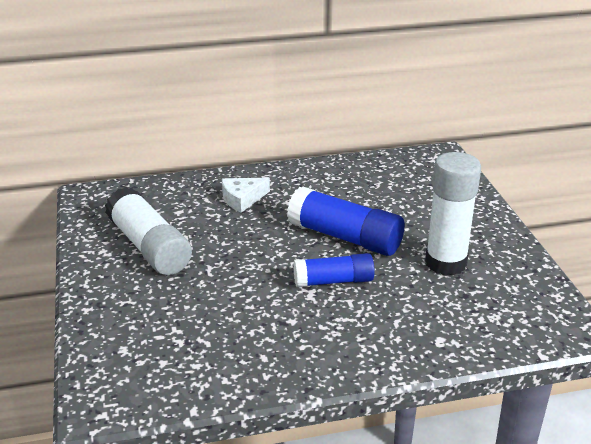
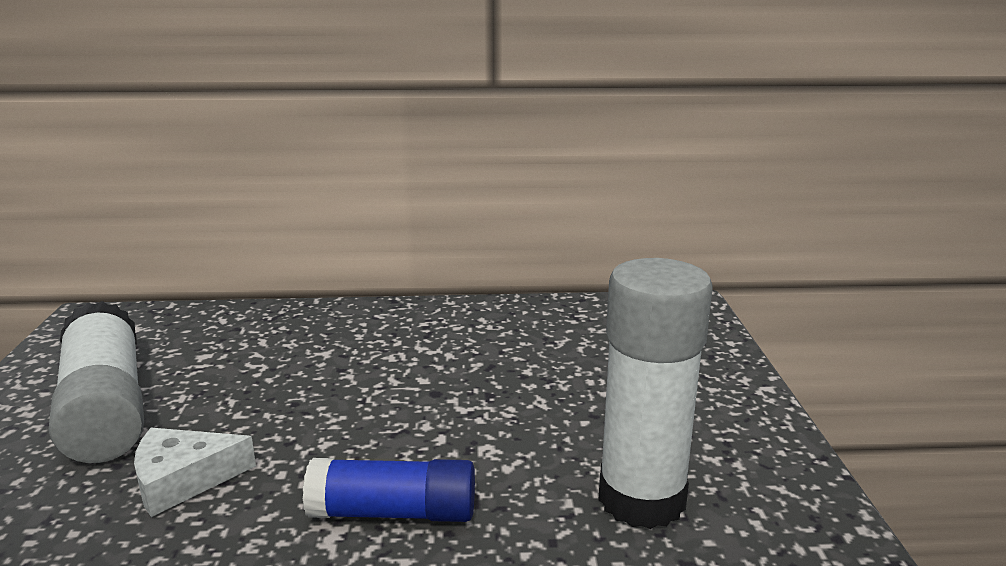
camera: 10 degrees right, 10 degrees down
(242, 199) = (320, 345): white cheese -> white cheese (183, 480)
(345, 237) = (460, 426): blue glue stick -> none

